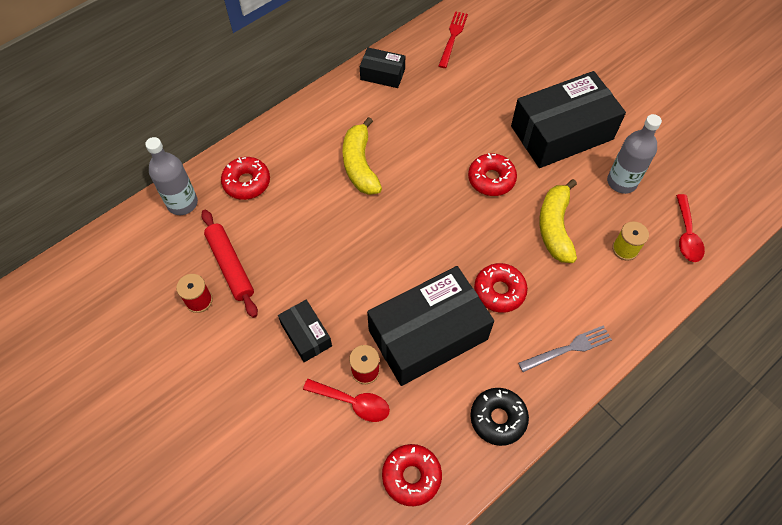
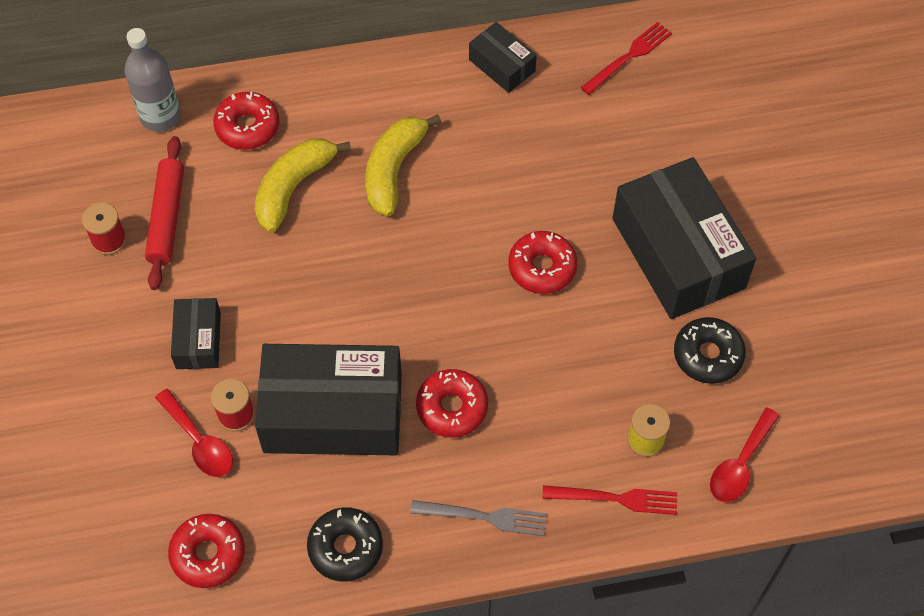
camera: 30 degrees right, 0 degrees up
(555, 227) = (577, 368): yellow banana -> yellow banana (293, 188)
(562, 133) = (678, 253): black box -> black box turned 60 degrees clockwise
(621, 182) = (708, 355): grey bottle -> black donut
(635, 293) = (616, 499): none -> red fork

